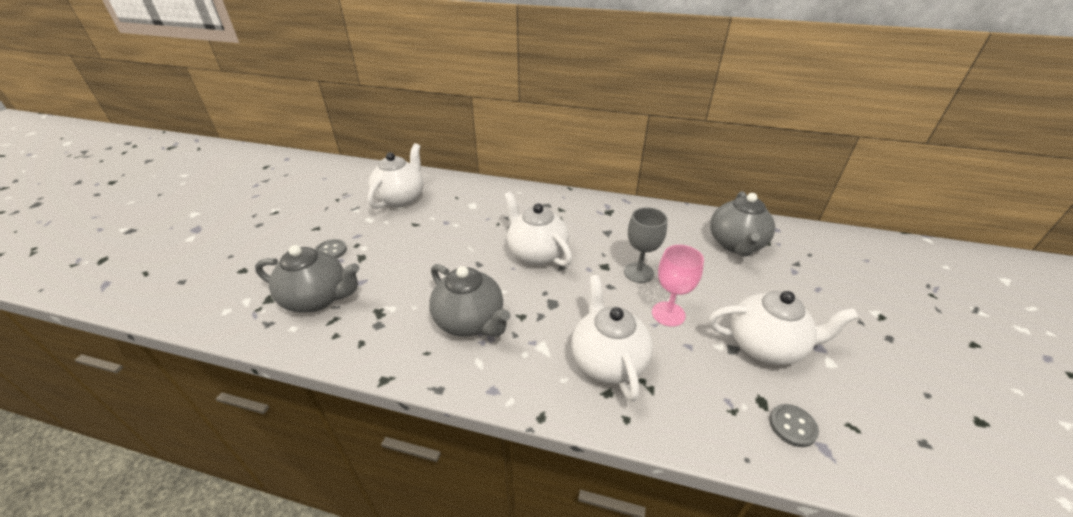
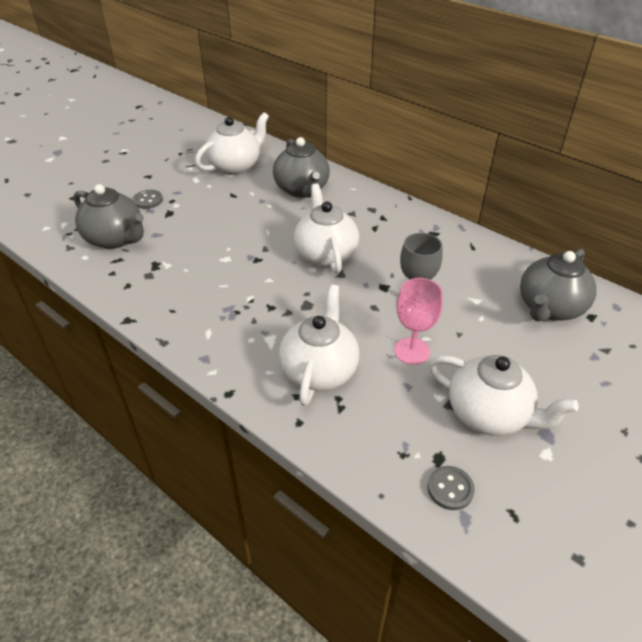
camera: 25 degrees right, 5 degrees up
(470, 321) = (223, 297): grey teapot -> grey teapot (302, 189)

